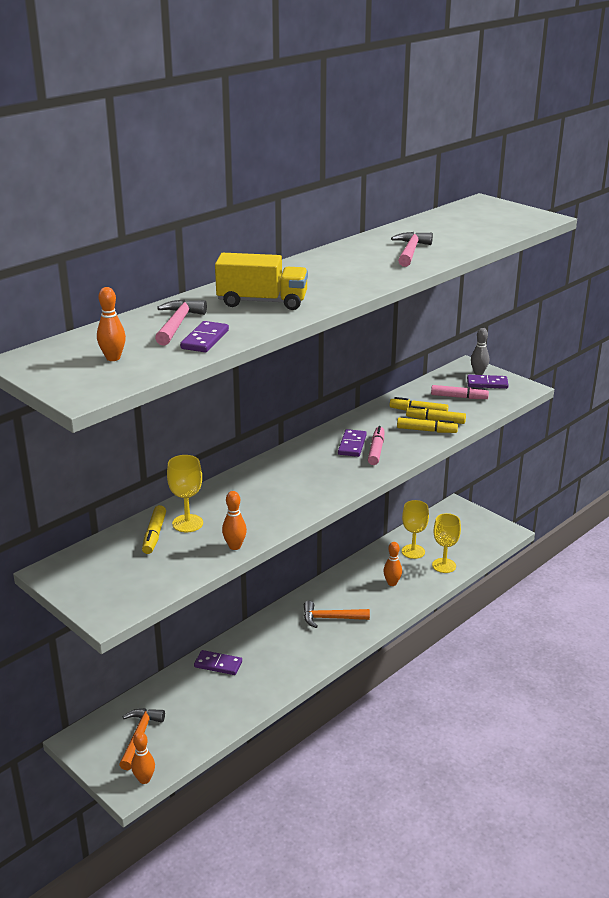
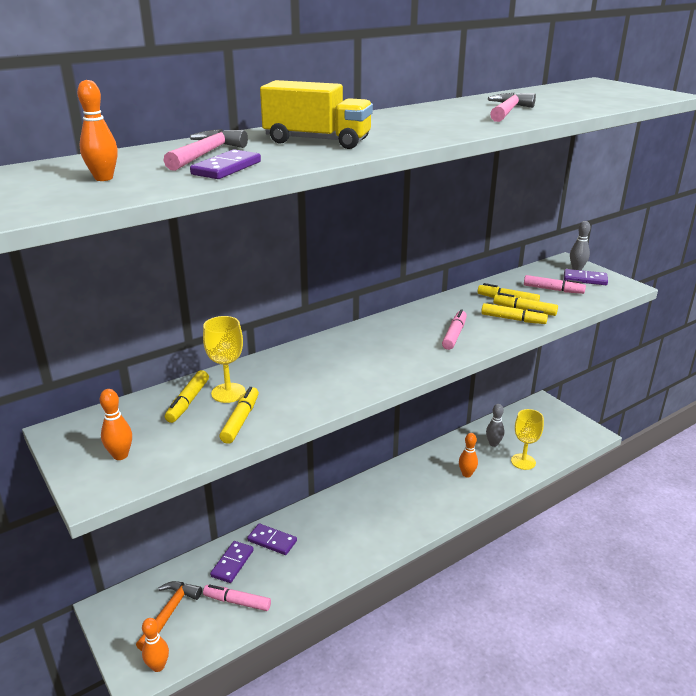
camera: 10 degrees right, 0 degrees up
(200, 719) = (237, 602): none -> pink marker
(208, 546) = (241, 420): none -> yellow marker
(235, 546) = (269, 424): orange bowling pin -> orange bowling pin (120, 455)
(330, 618) = (397, 504): orange hammer -> none
(352, 445) = (430, 327): purple domino -> purple domino (232, 563)
(413, 551) = (493, 443): yellow goblet -> grey bowling pin

